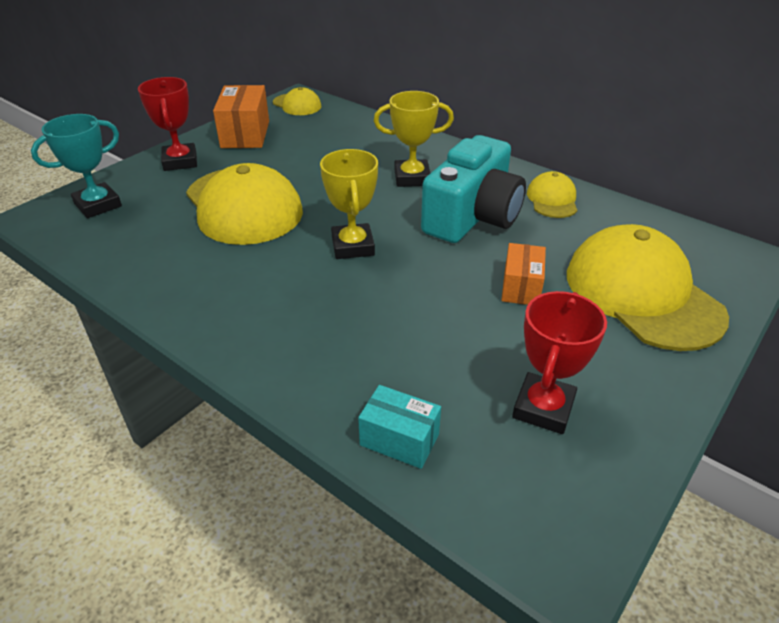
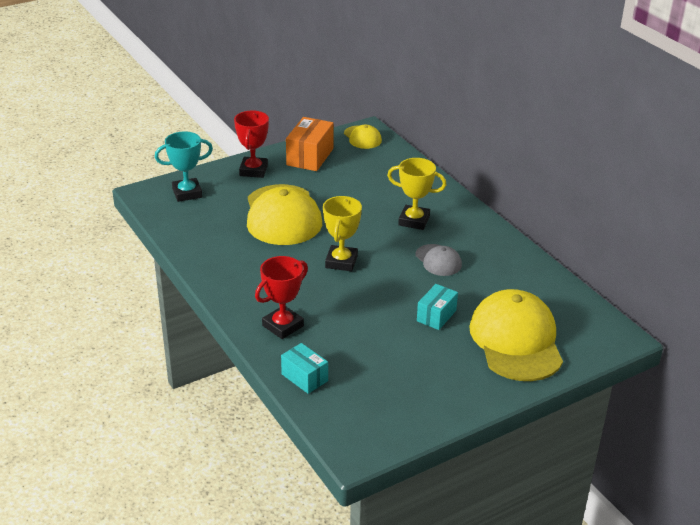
camera: 20 degrees right, 5 degrees down
(472, 216) = (438, 260): turquoise camera -> grey cap
(521, 287) = (436, 316): orange box -> turquoise box
(543, 408) = (397, 385): red trophy -> red trophy (283, 326)
(552, 199) = (507, 261): yellow cap -> none

